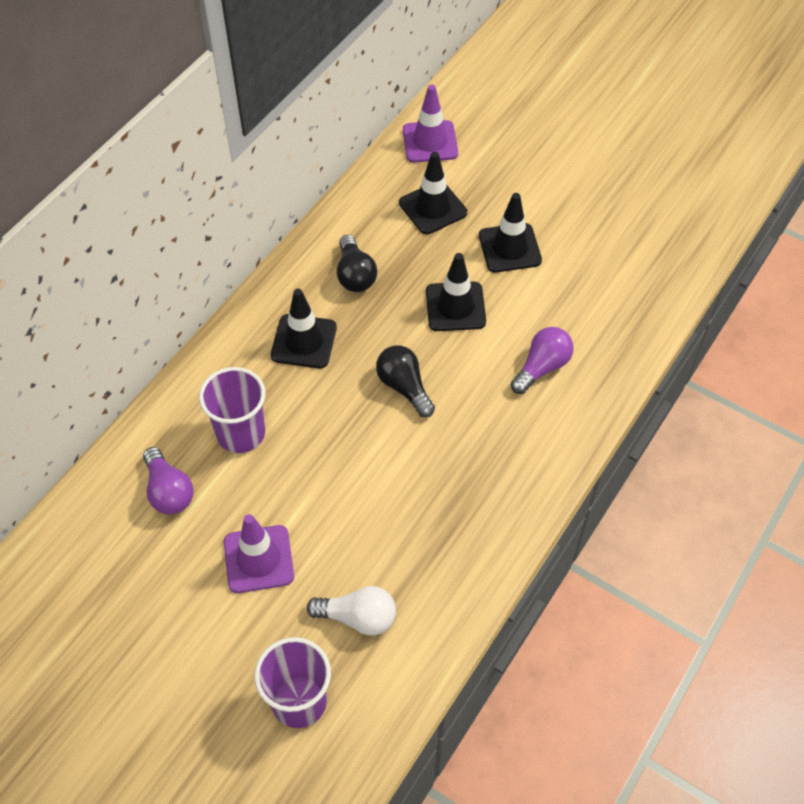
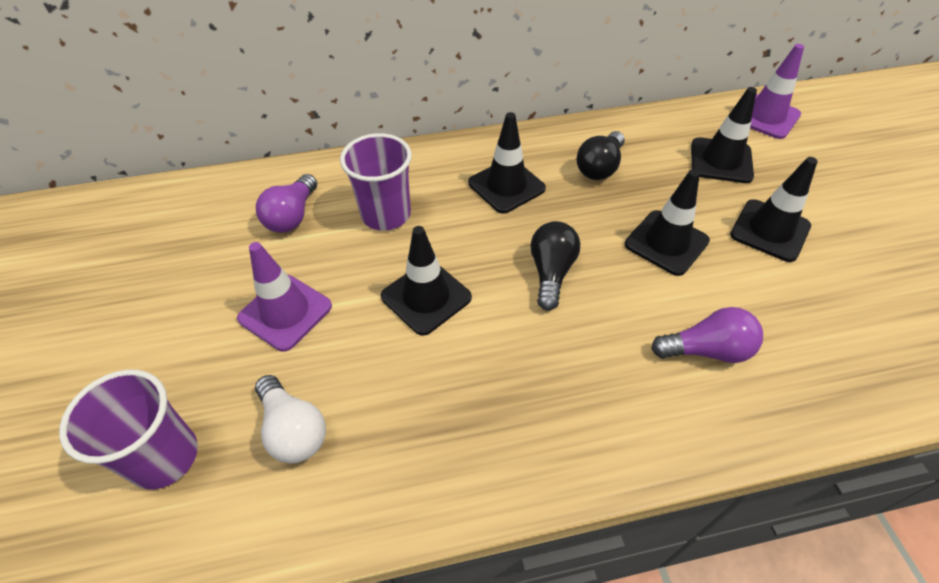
camera: 45 degrees right, 5 degrees down
(342, 470) = (426, 297): none -> black traffic cone

